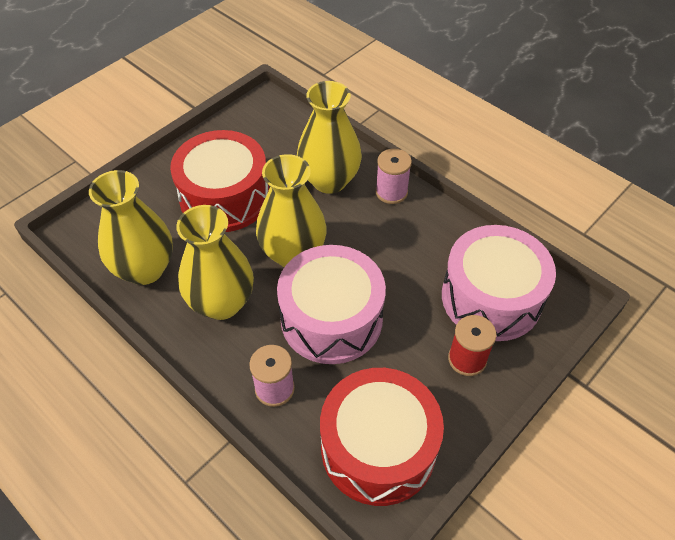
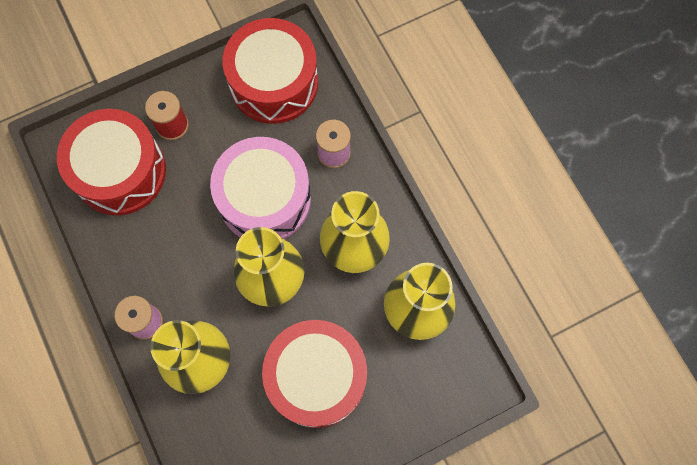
camera: 160 degrees left, 20 degrees up
(491, 297) = (120, 171): pink drum -> red drum

